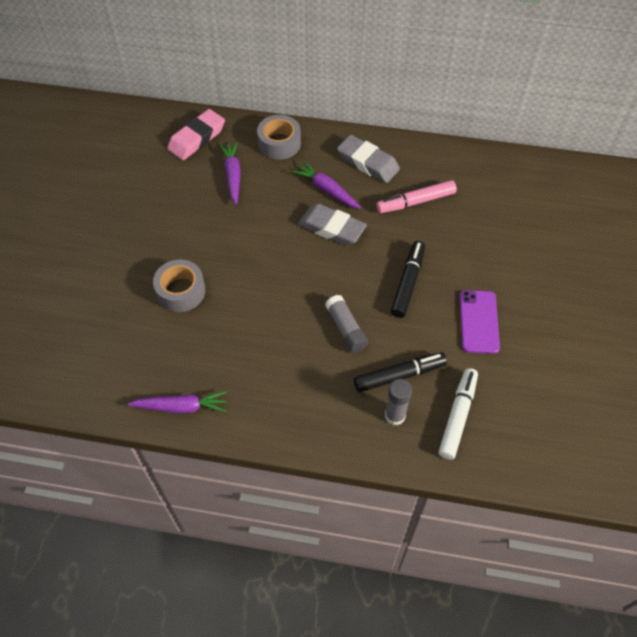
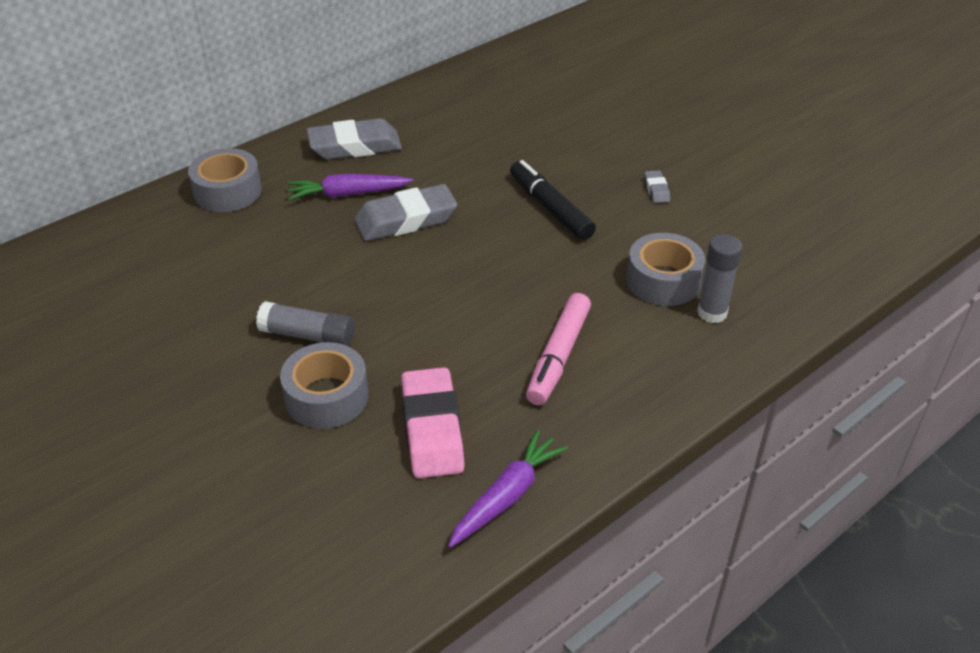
camera: 50 degrees left, 15 degrees down
(197, 138) = (111, 251): pink eraser -> pink eraser (432, 429)
(233, 175) = (216, 253): purple carrot -> none
(346, 328) = (556, 285): grey glue stick -> grey glue stick (307, 335)
(399, 375) = (663, 281): black marker -> grey tape
(415, 202) = (453, 145): pink marker -> pink marker (558, 356)
(457, 416) = (758, 268): white marker -> none
(479, 321) = (656, 190): purple phone -> grey eraser

